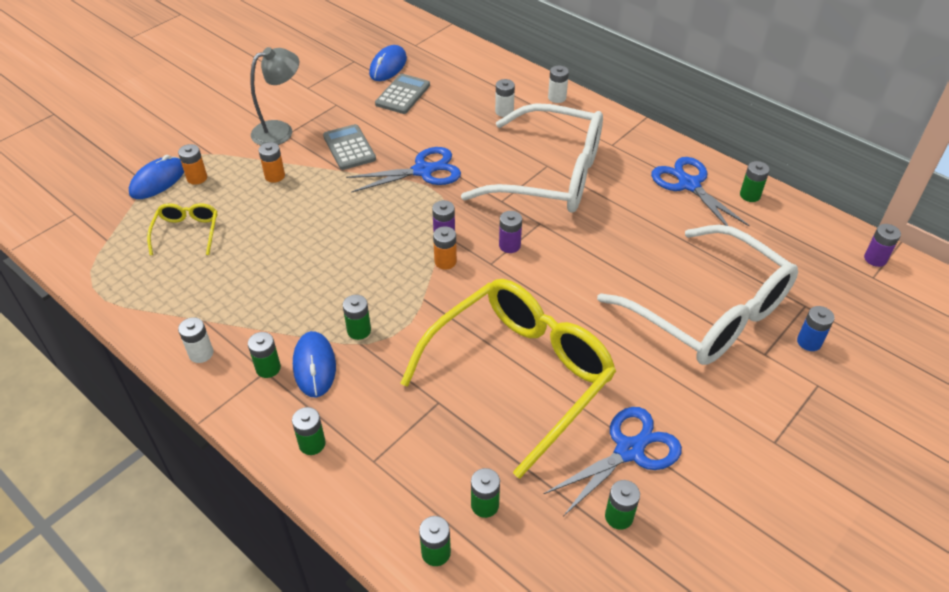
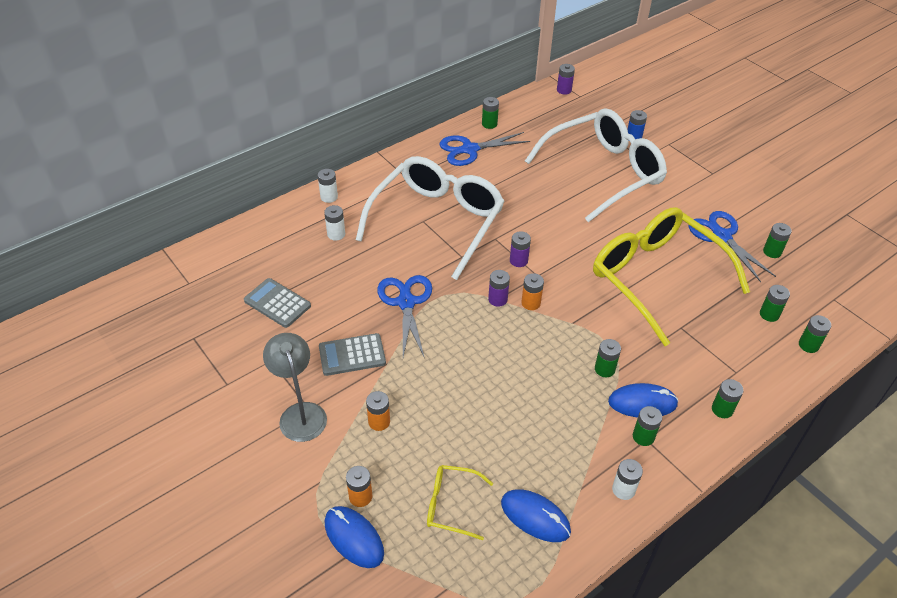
camera: 80 degrees left, 0 degrees up
(388, 66) = (219, 309): blue mouse -> blue mouse (535, 517)

